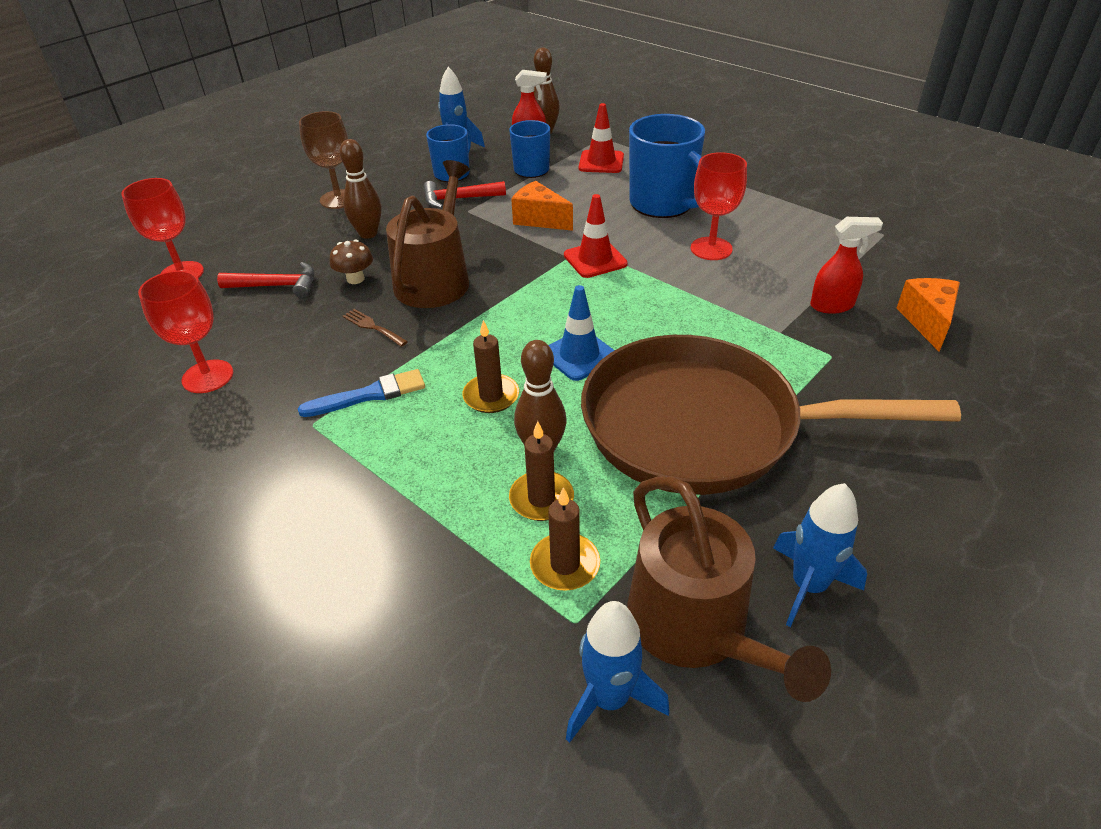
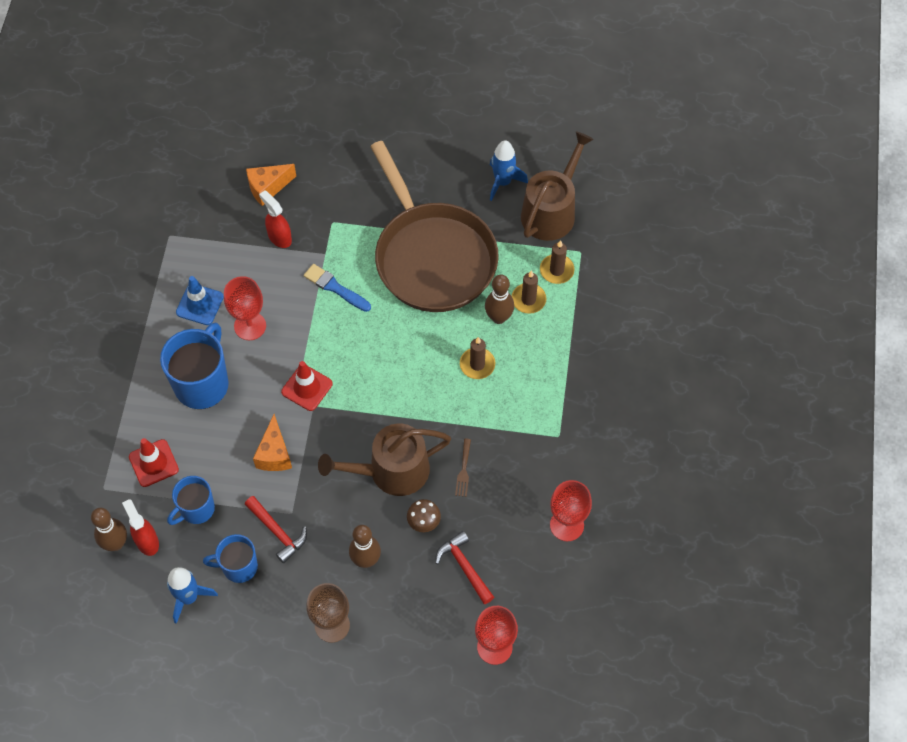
camera: 125 degrees left, 20 degrees up
(369, 395) = (518, 425): blue brush -> blue brush (335, 288)
(579, 355) = (413, 342): blue traffic cone -> blue traffic cone (200, 304)
(609, 698) = (602, 224): blue rocket -> none

